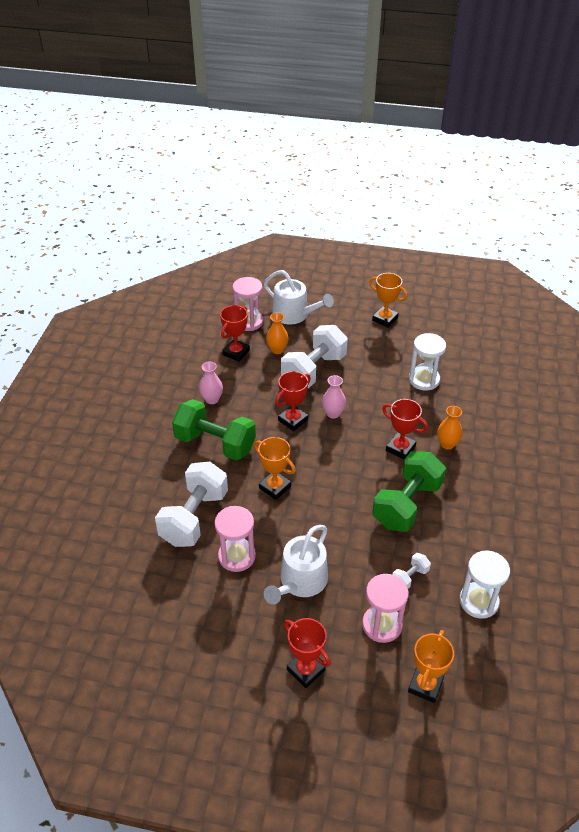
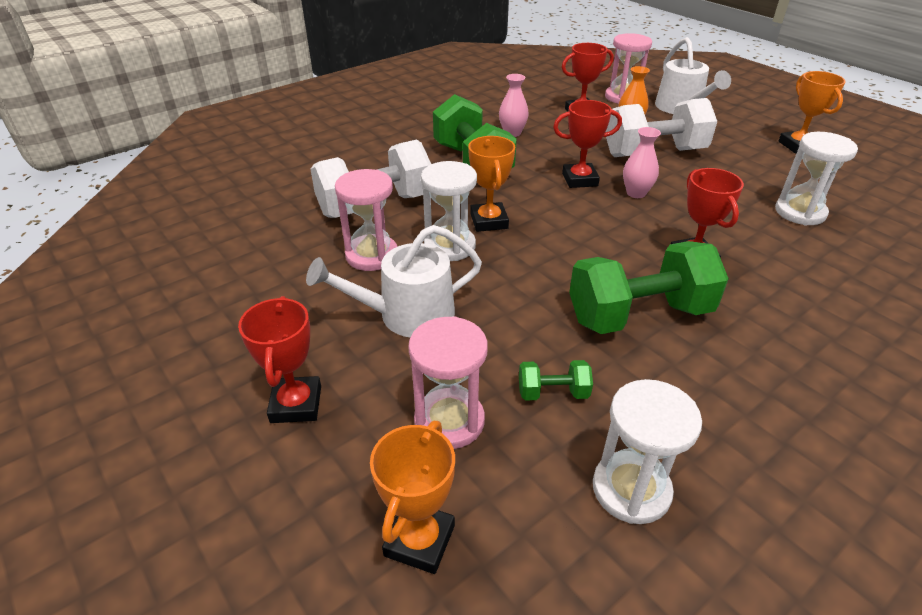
camera: 40 degrees right, 5 degrees down
(272, 520) = (450, 246): none -> white hourglass
(410, 577) = (553, 393): white dumbbell -> green dumbbell
(425, 685) = (419, 540): orange trophy -> orange trophy turned 45 degrees counterclockwise
(447, 444) = (771, 284): orange vase -> none

